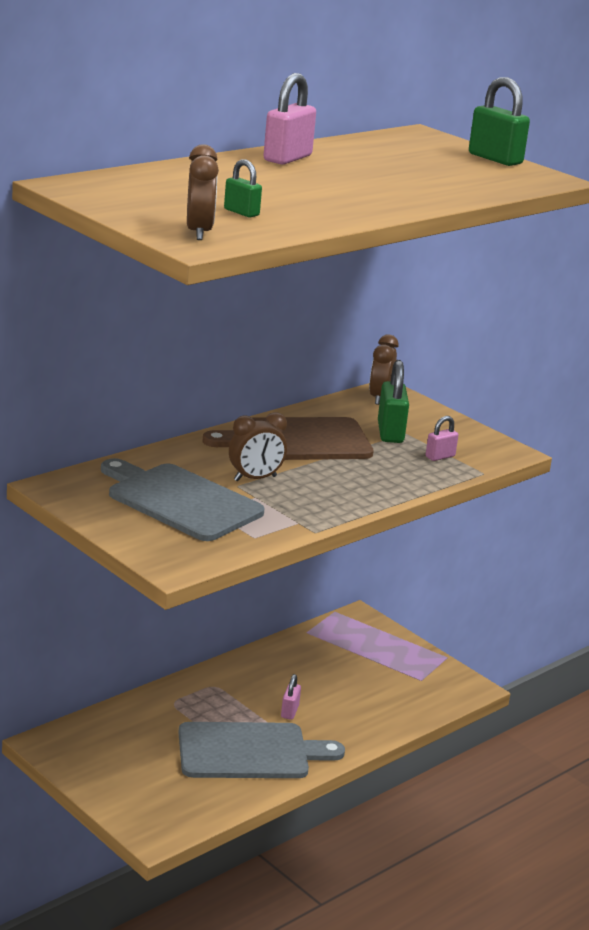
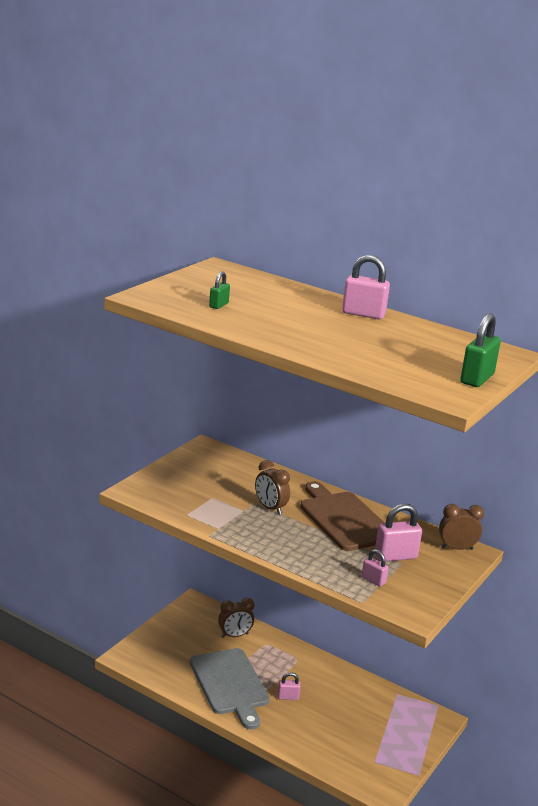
camera: 75 degrees right, 0 degrees up
(180, 501) = (217, 486): grey cutting board -> none
(199, 232) = (164, 297): brown clock -> brown clock (234, 635)
(390, 433) = (395, 556): green padlock -> pink padlock

